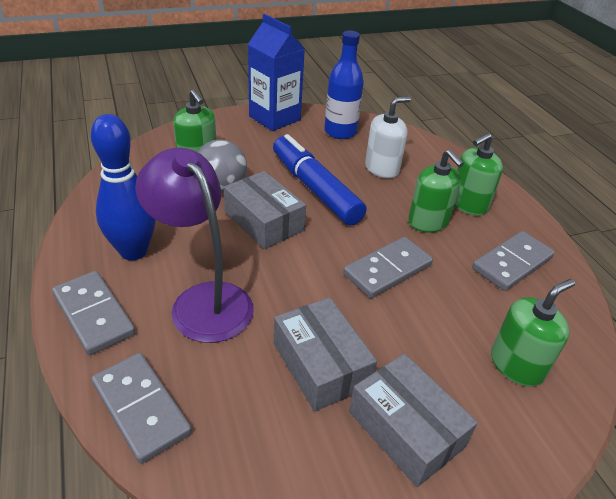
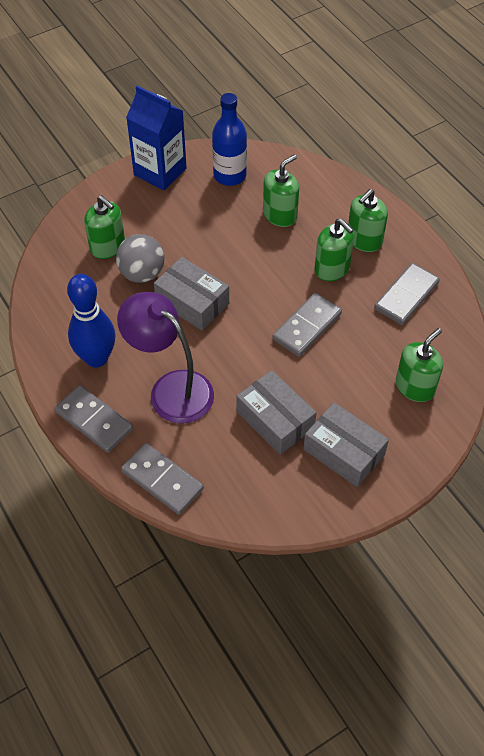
camera: 10 degrees left, 15 degrees up
(315, 189) = (225, 255): blue marker -> none
(382, 168) = (280, 215): white soap dispenser -> green soap dispenser

